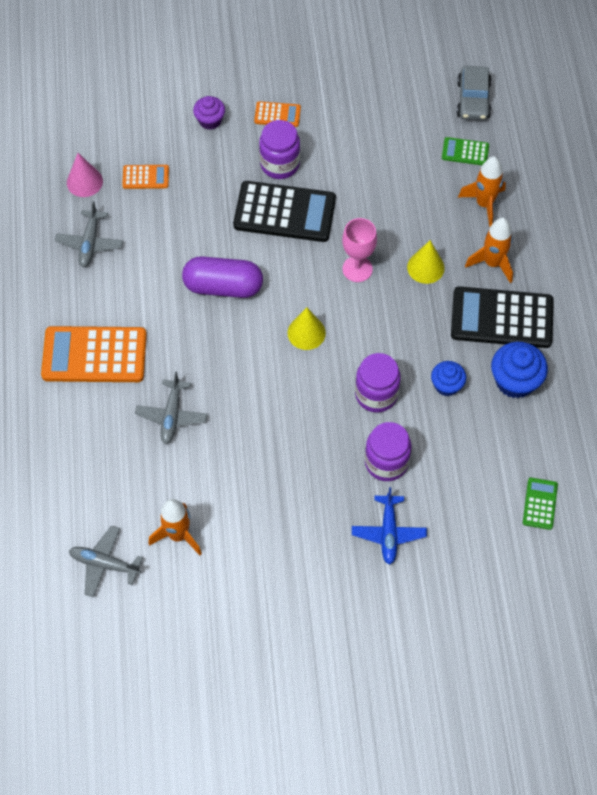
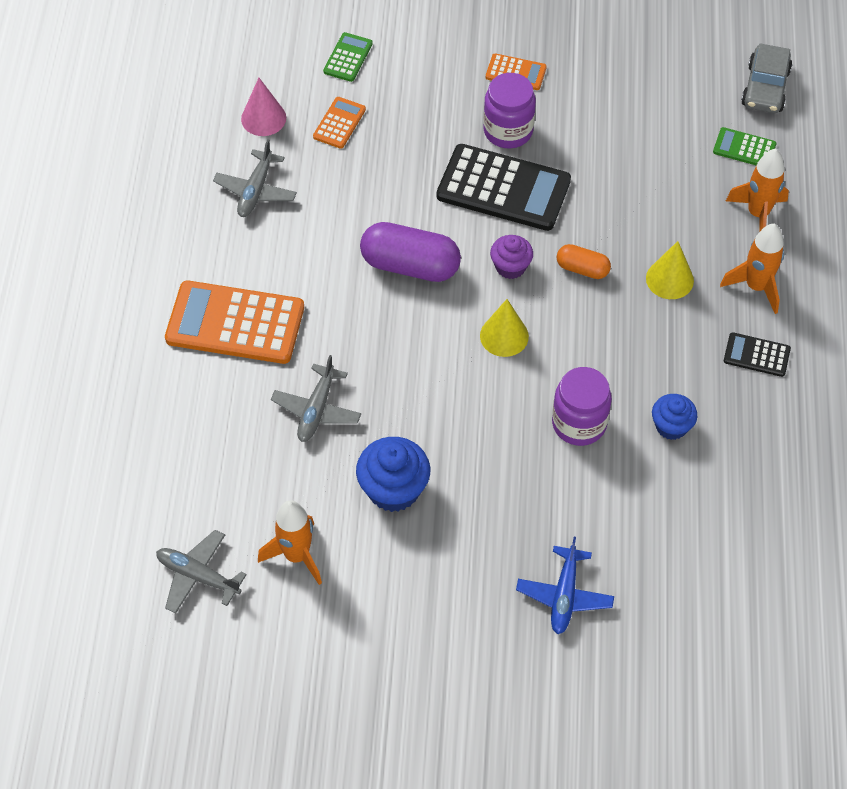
camera: 10 degrees right, 5 degrees down
(145, 177) = (339, 123): orange calculator -> orange calculator turned 75 degrees counterclockwise
(210, 120) = (431, 68): purple cupcake -> purple cupcake (510, 267)
(357, 269) = (582, 269): pink goblet -> orange capsule
(386, 462) = (577, 508): purple jar -> none
(501, 318) = (756, 355): black calculator -> black calculator, size x0.48
(515, 381) = (760, 434): blue cupcake -> blue cupcake (393, 489)
(539, 503) = (767, 591): green calculator -> green calculator (348, 57)

